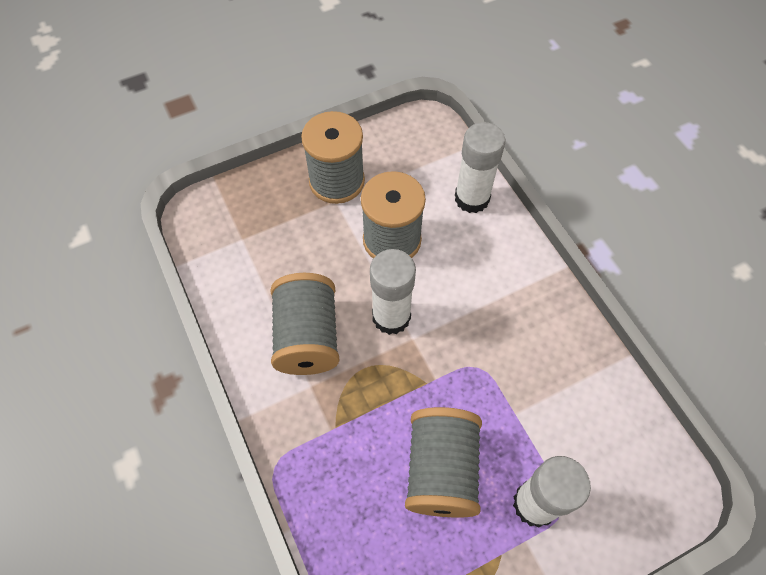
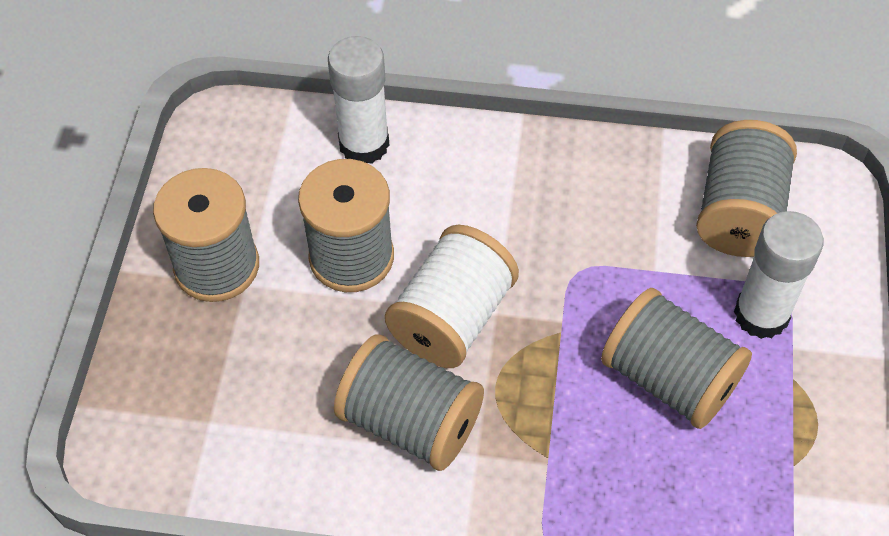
camera: 55 degrees left, 5 degrees down
(391, 317) = (452, 318): white glue stick -> white spool
(605, 442) = (739, 212): none -> grey spool

